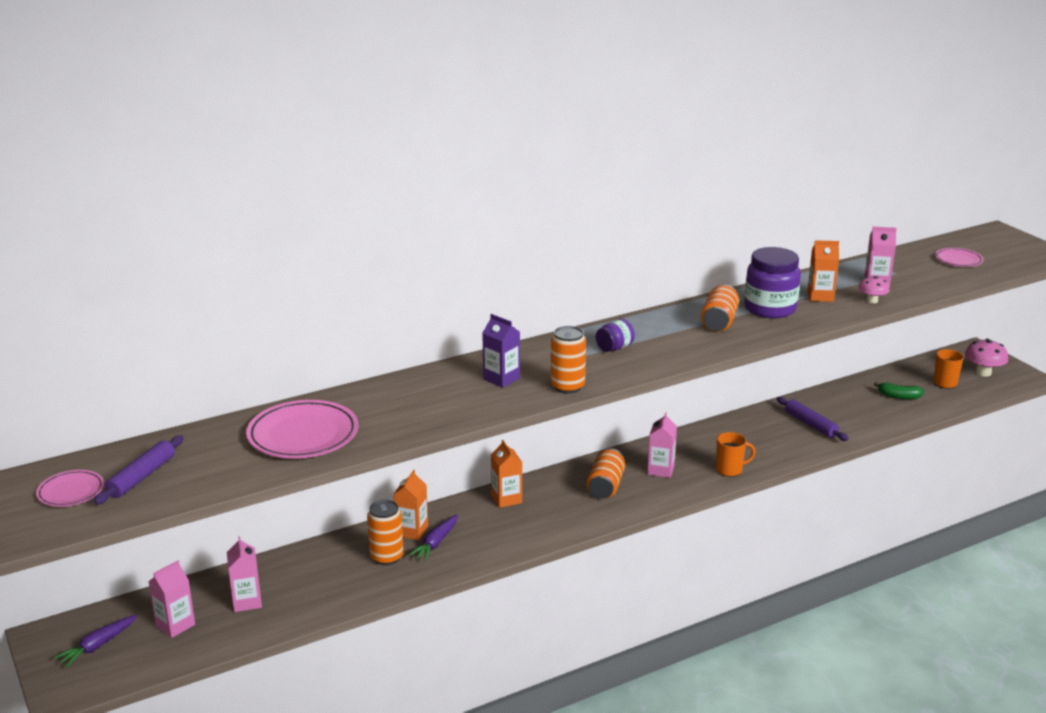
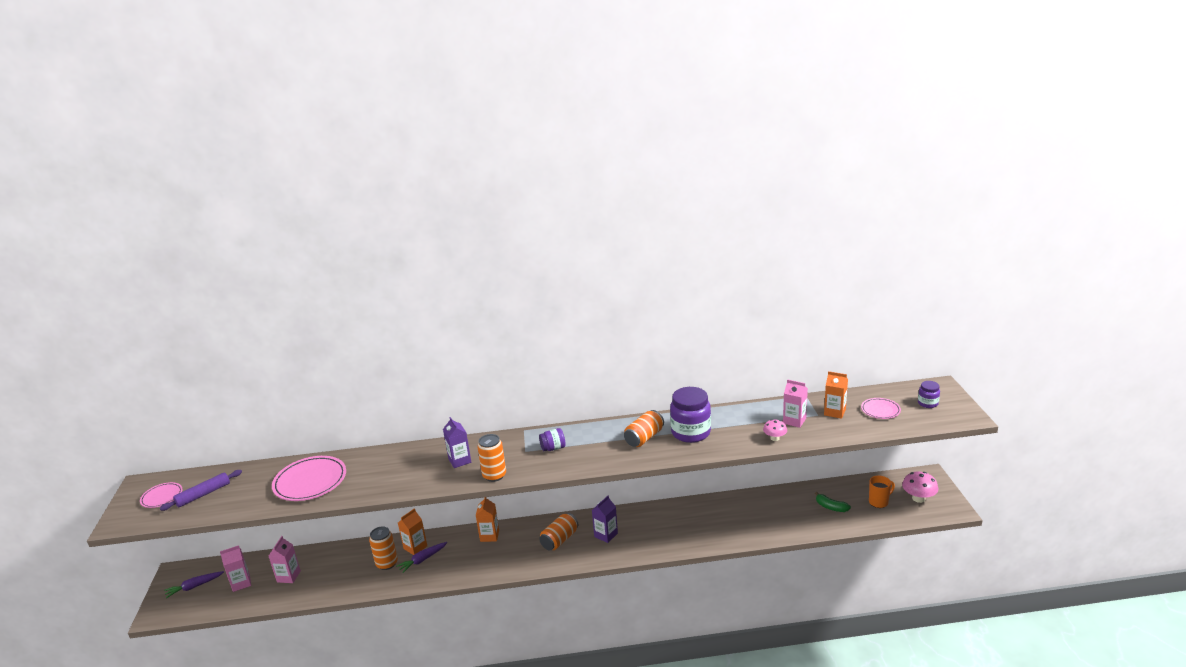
camera: 25 degrees right, 0 degrees up
(660, 470) = (606, 535): pink carton -> purple carton
(730, 470) = (654, 545): orange mug -> none
(810, 424) = (742, 519): purple rolling pin -> none
(820, 296) = (738, 427): orange carton -> orange carton (834, 412)
(1000, 248) = (927, 403): none -> purple jar

